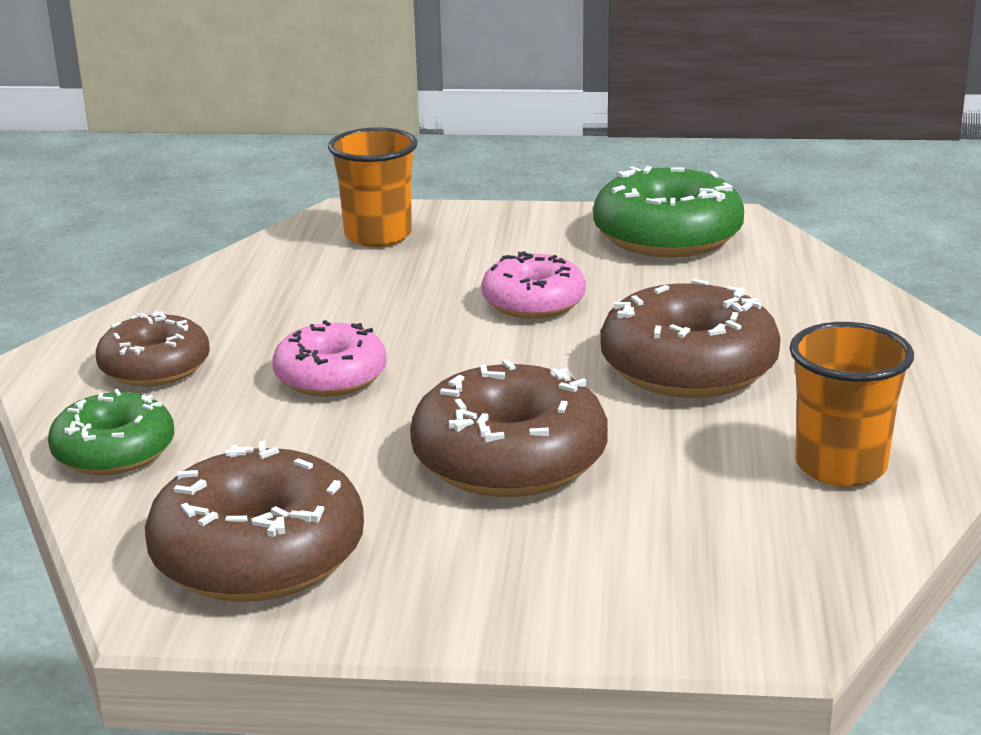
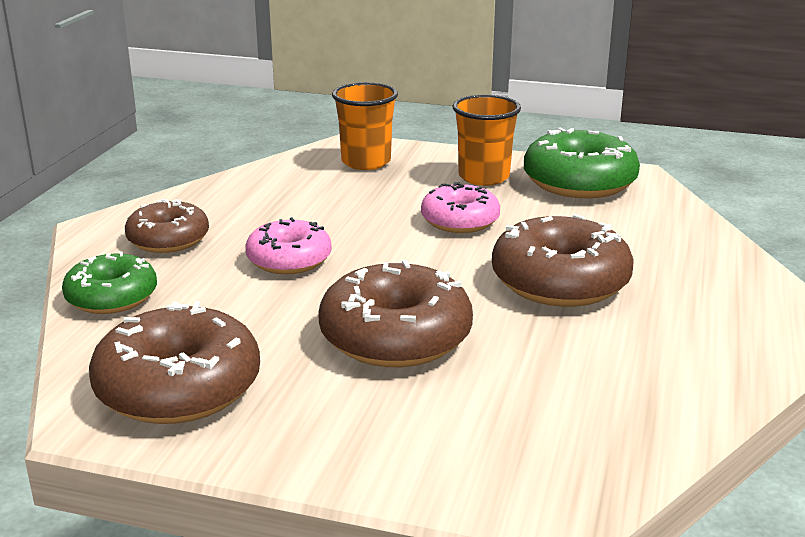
camera: 10 degrees right, 0 degrees up
(840, 466) = (655, 374): orange cup -> orange cup (483, 177)

